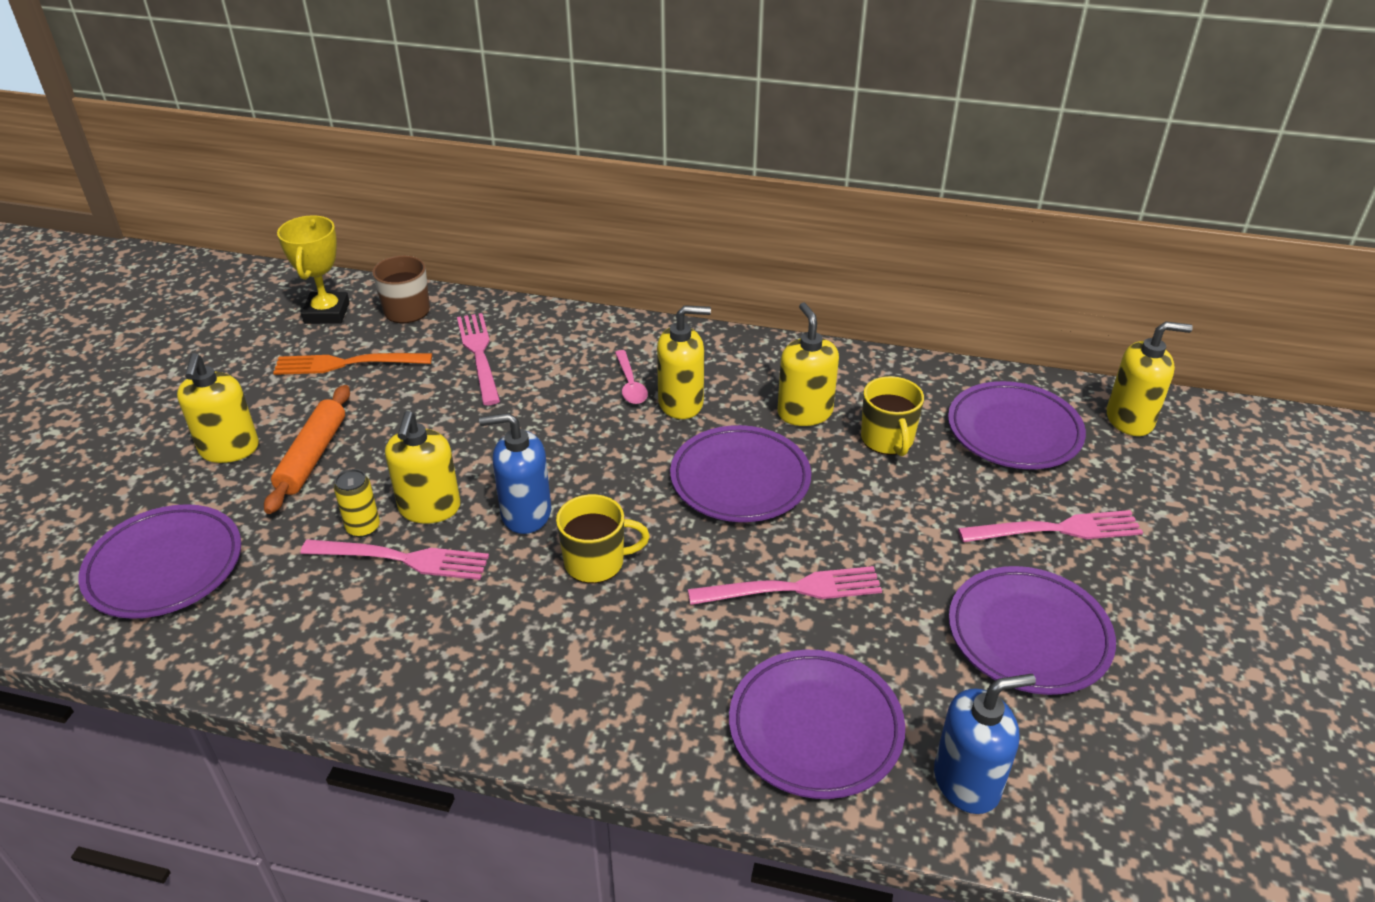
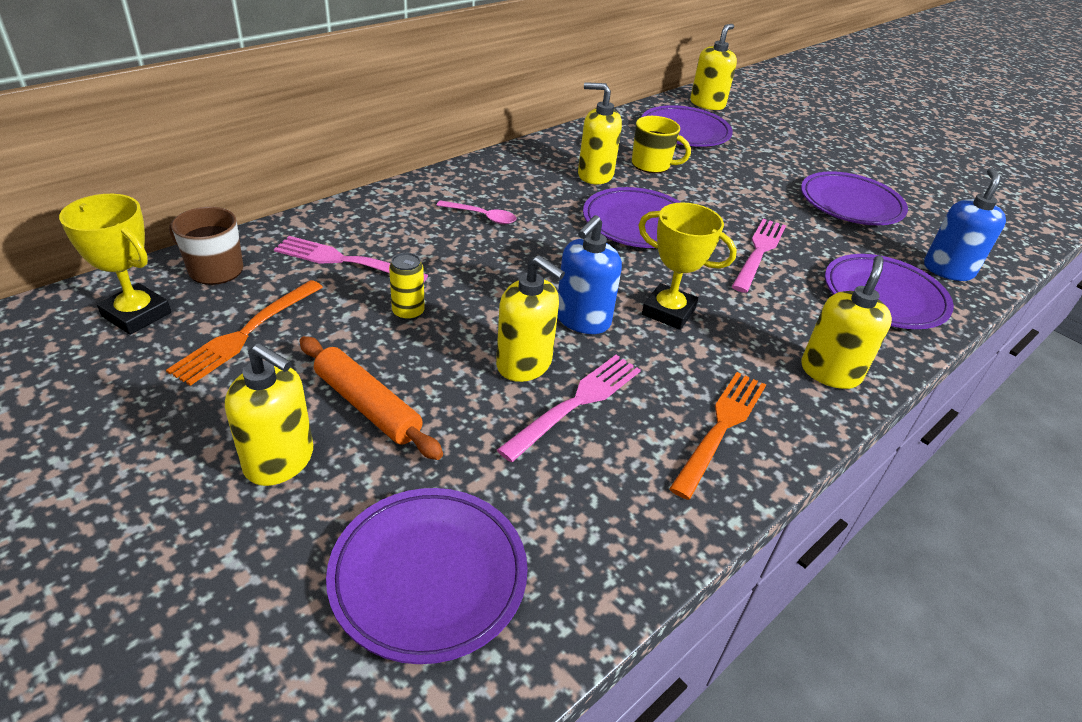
camera: 60 degrees left, 0 degrees up
(363, 527) = (511, 411): yellow can -> yellow can (408, 312)
(442, 662) = (721, 427): none -> orange fork
(596, 562) = (668, 312): yellow mug -> yellow trophy
(681, 403) = (530, 208): yellow soap dispenser -> yellow soap dispenser (830, 372)
(1057, 529) = (775, 160): pink fork -> none

